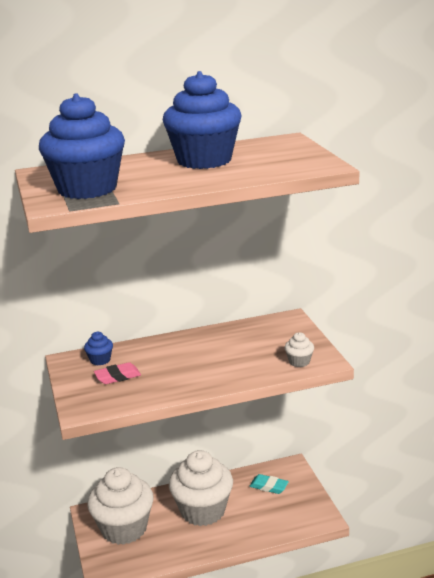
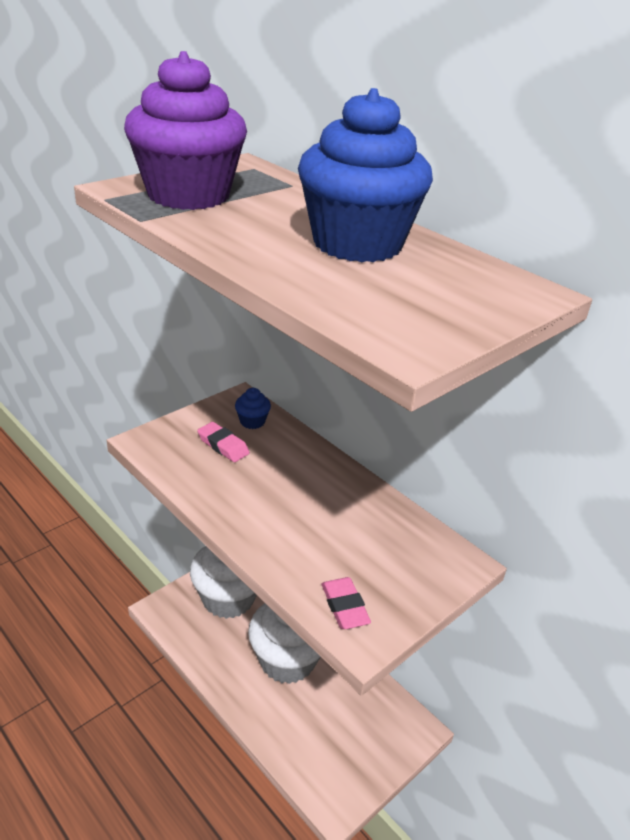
camera: 60 degrees right, 10 degrees up
(87, 189) = (188, 195): blue cupcake -> purple cupcake
(269, 486) = (364, 716): turquoise eraser -> none
(299, 361) = (344, 607): white cupcake -> pink eraser

